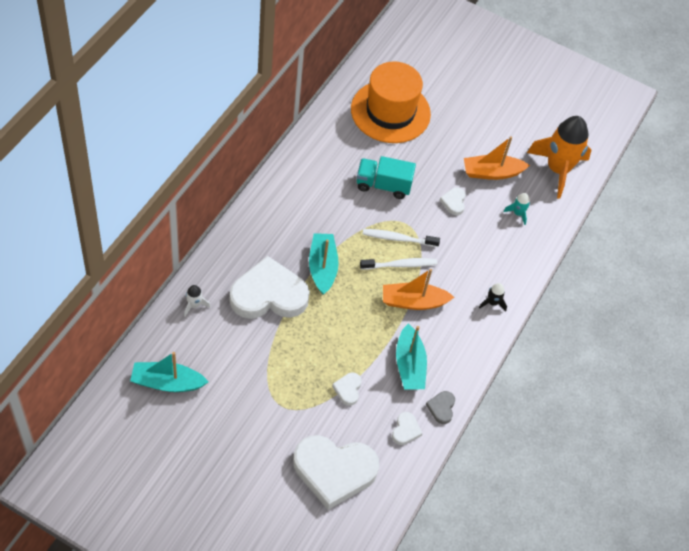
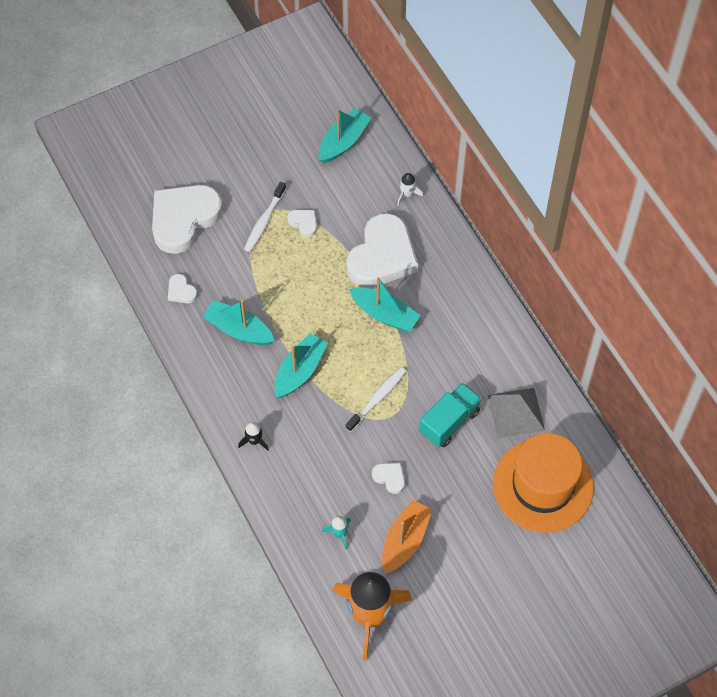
camera: 130 degrees right, 5 degrees up
(345, 148) = (516, 412): none -> grey pyramid
(348, 389) = (248, 268): white heart -> white heart (303, 223)
(400, 265) = (346, 383): white toothbrush -> white toothbrush (264, 221)
(413, 302) = (300, 371): orange boat -> turquoise boat
(441, 408) = (181, 331): grey heart -> none

